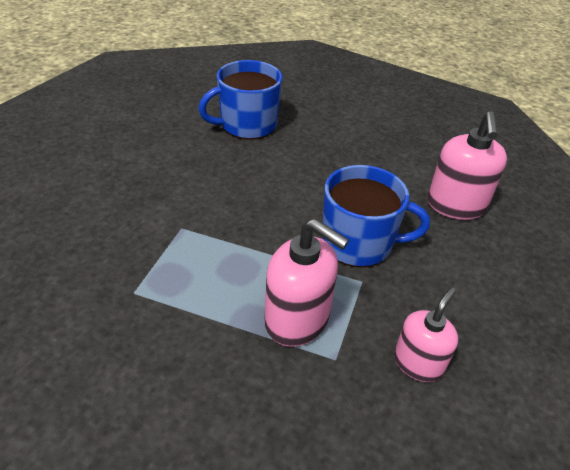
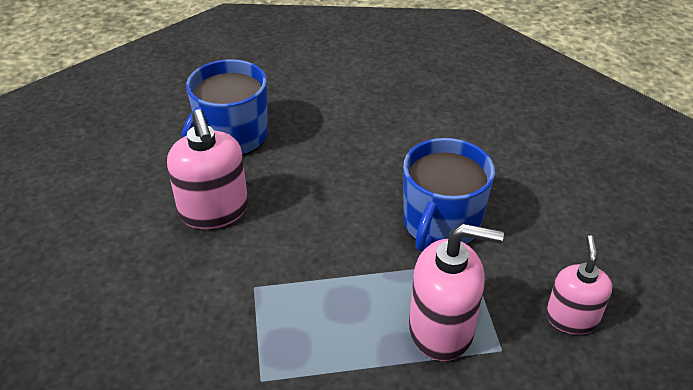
camera: 25 degrees left, 0 degrees up
(358, 243) = (440, 224): blue mug -> blue mug turned 135 degrees clockwise
(456, 206) = (500, 146): pink soap dispenser -> pink soap dispenser (214, 211)

